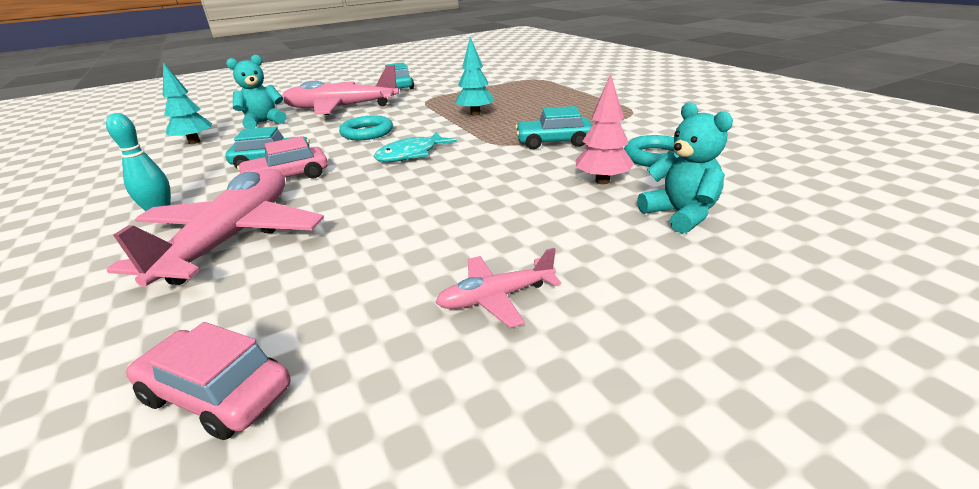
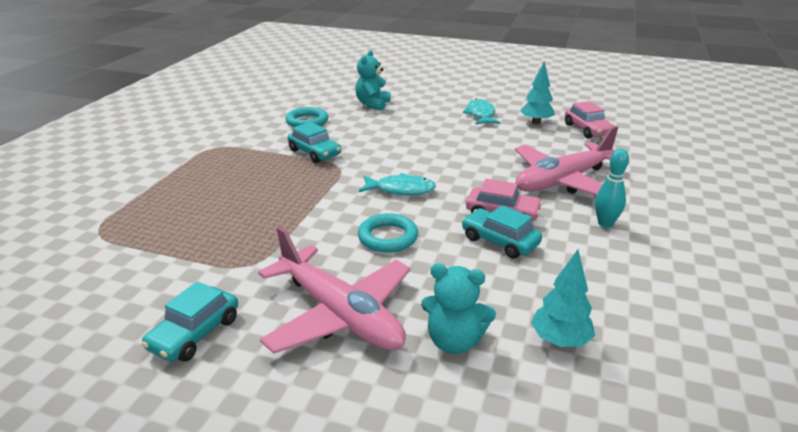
camera: 135 degrees left, 0 degrees up
(475, 114) = (277, 208): turquoise tree -> turquoise tree (536, 122)
(496, 297) = (480, 114): pink plane -> turquoise fish
(602, 181) = (359, 125): pink tree -> none

